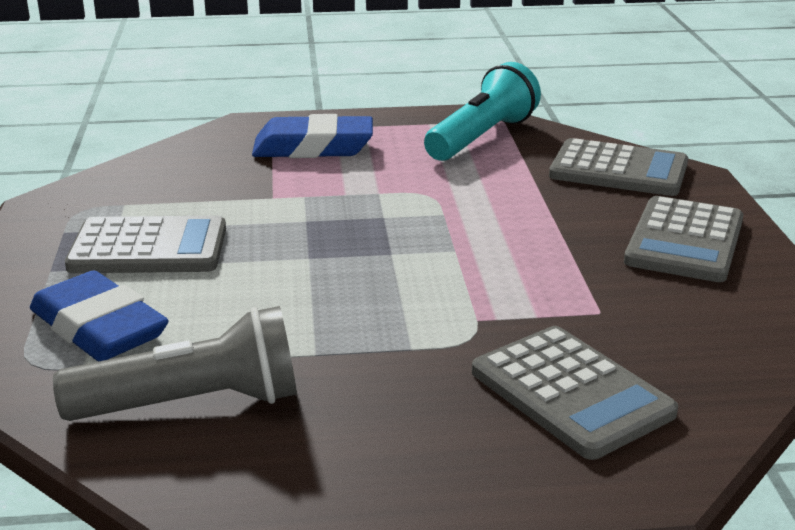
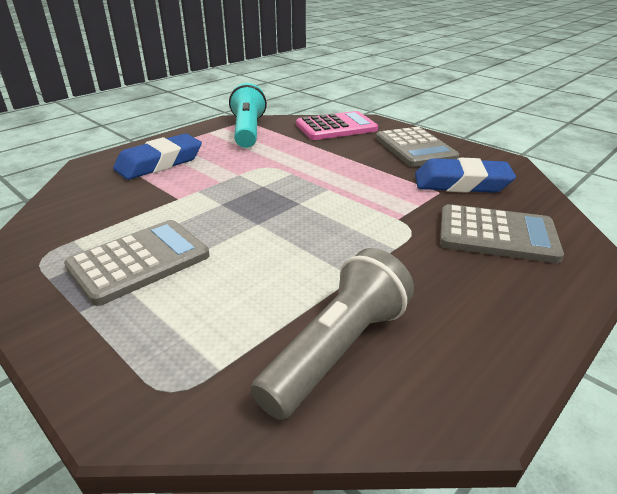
camera: 40 degrees left, 5 degrees up
(99, 328) = (187, 334): blue eraser -> blue eraser (461, 183)
(618, 170) = (336, 127): grey calculator -> pink calculator

